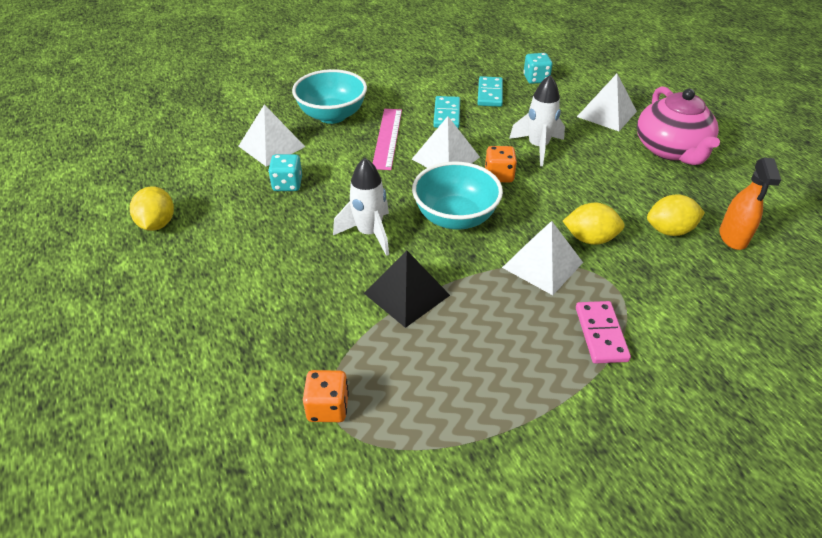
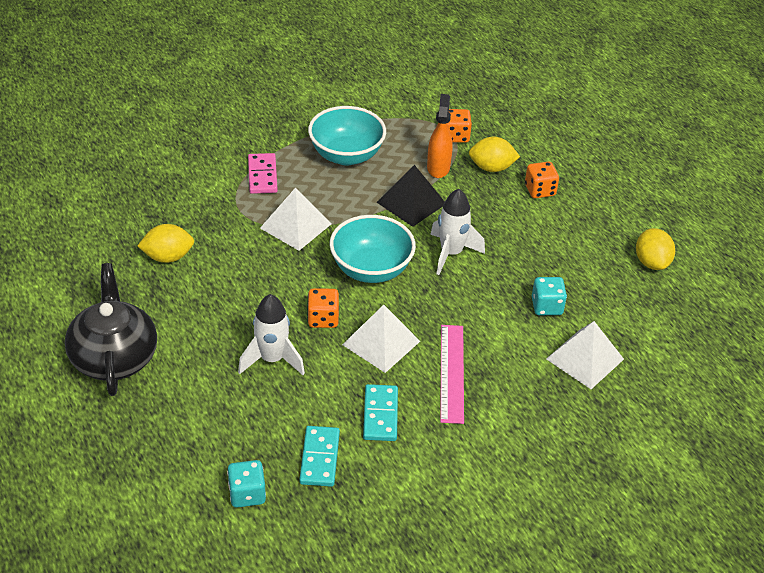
camera: 175 degrees right, 0 degrees up
(239, 312) = (540, 190): none -> orange dice
(332, 115) = (529, 411): turquoise bowl -> turquoise bowl (346, 155)
(590, 239) = (246, 249): yellow lemon -> yellow lemon (491, 168)
(607, 114) = (168, 418): white pyramid -> none
(671, 150) = (114, 357): pink teapot -> black teapot
(733, 237) = (111, 250): orange spray bottle -> orange spray bottle (438, 168)

